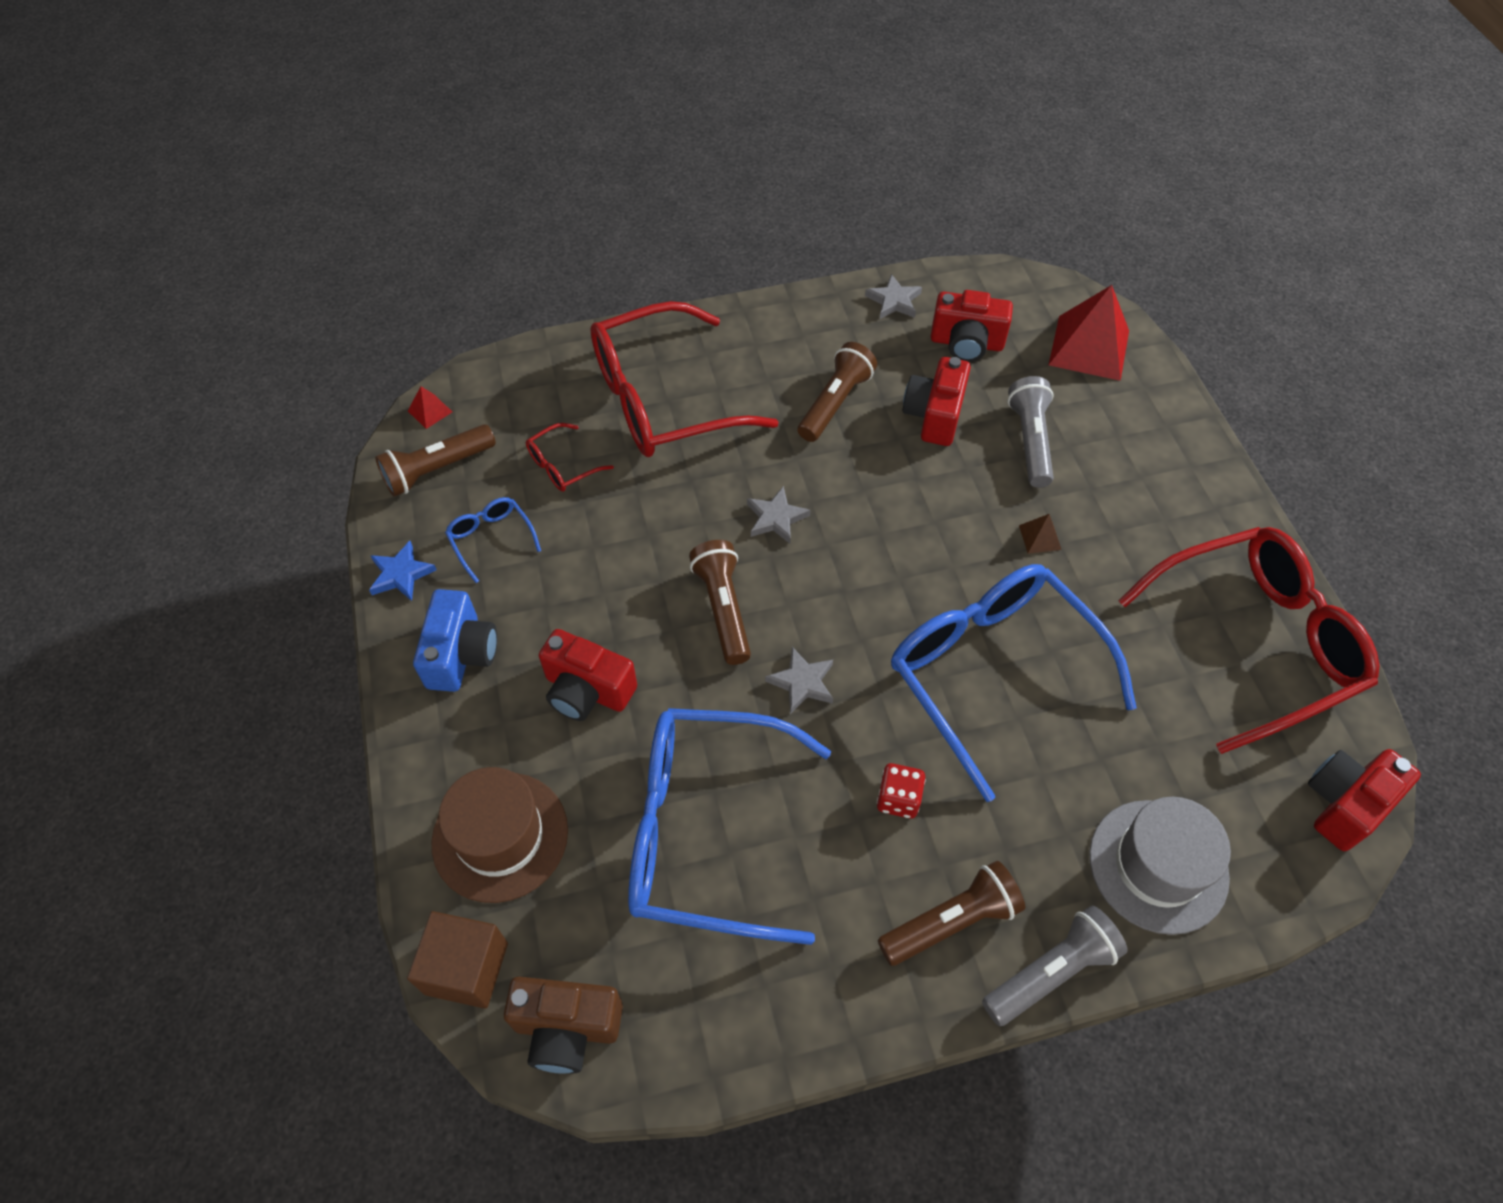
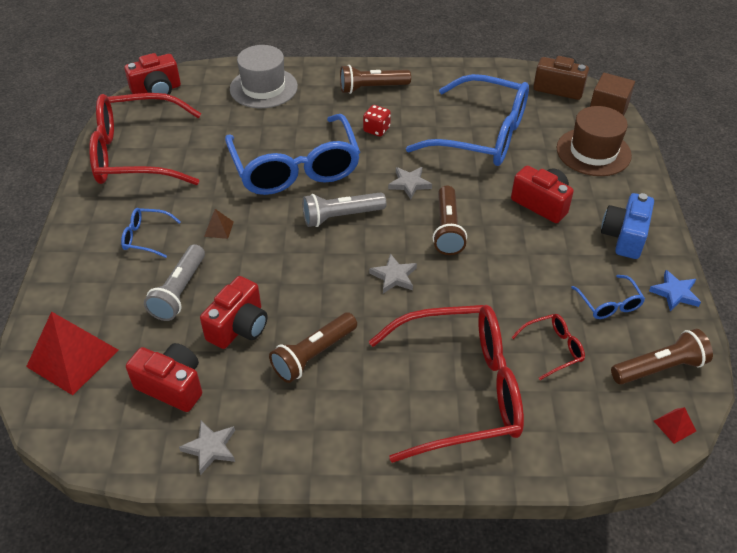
camera: 165 degrees left, 10 degrees down
(1051, 972) = (336, 68): grey flashlight -> grey flashlight (341, 216)
(1126, 503) = (146, 237): none -> blue glasses

